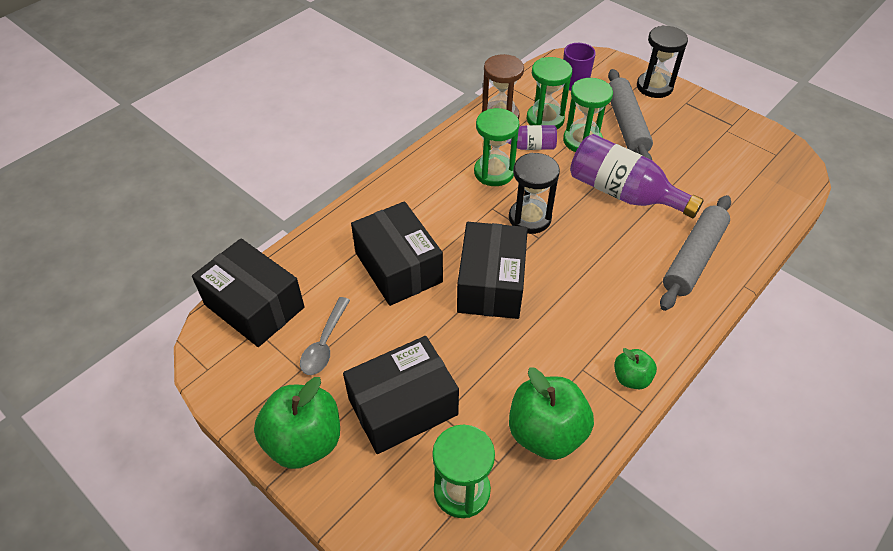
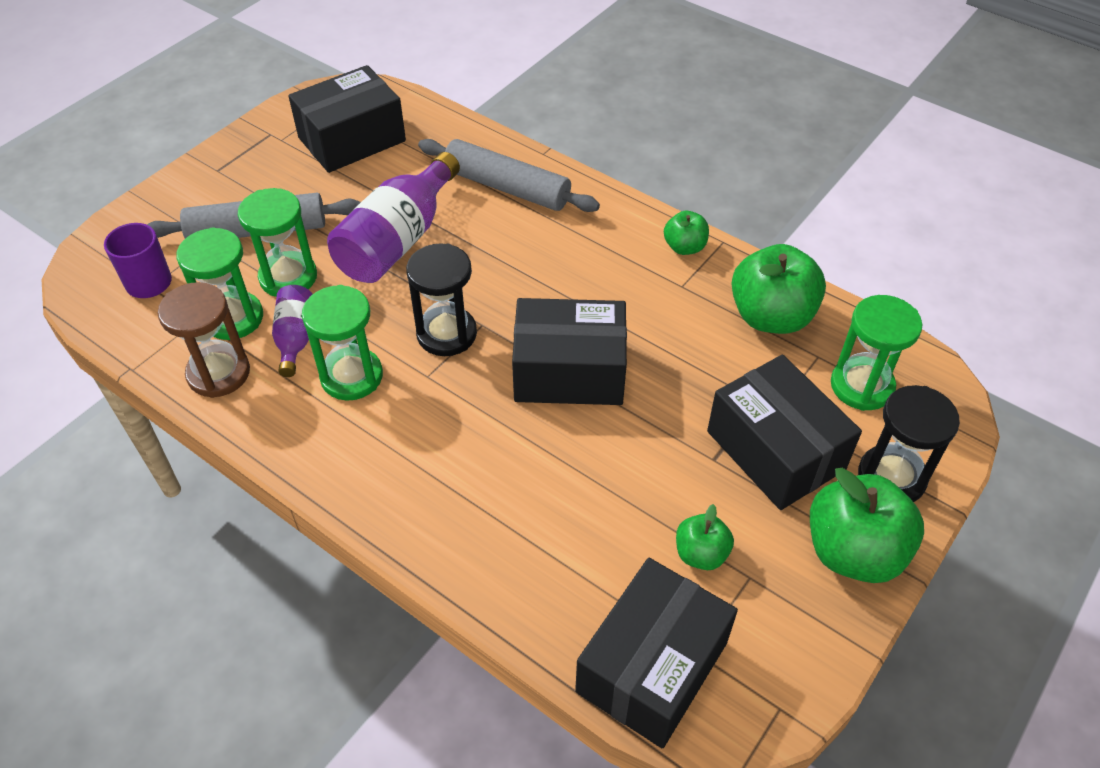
camera: 95 degrees left, 0 degrees up
(325, 343) = (701, 554): grey spoon -> green apple
(398, 267) = (551, 480): black box -> black box (352, 139)
(654, 87) = (176, 198): black hourglass -> black hourglass (891, 477)

